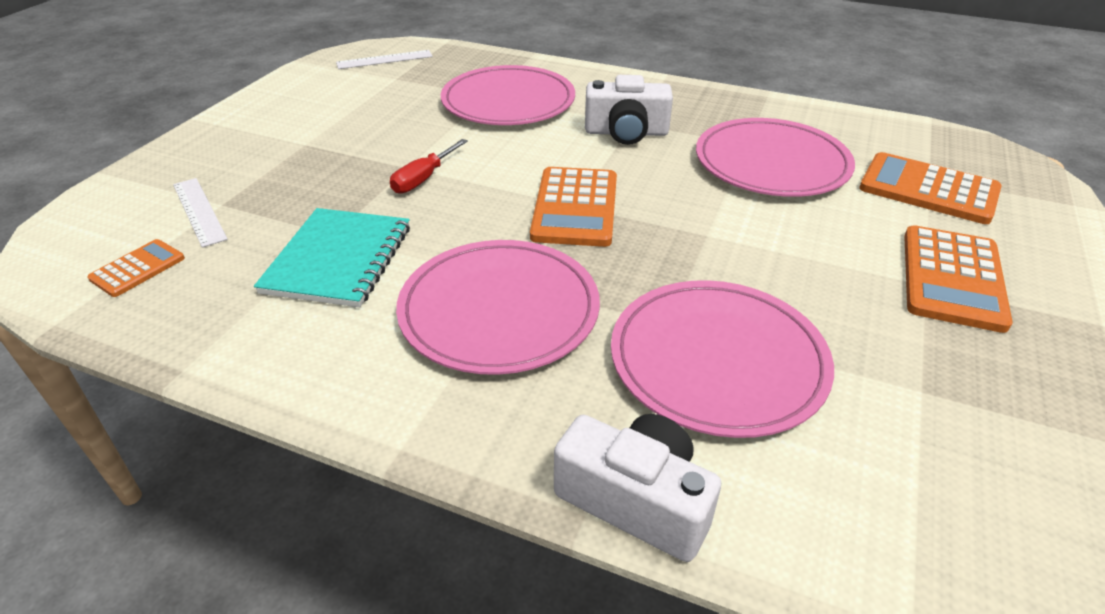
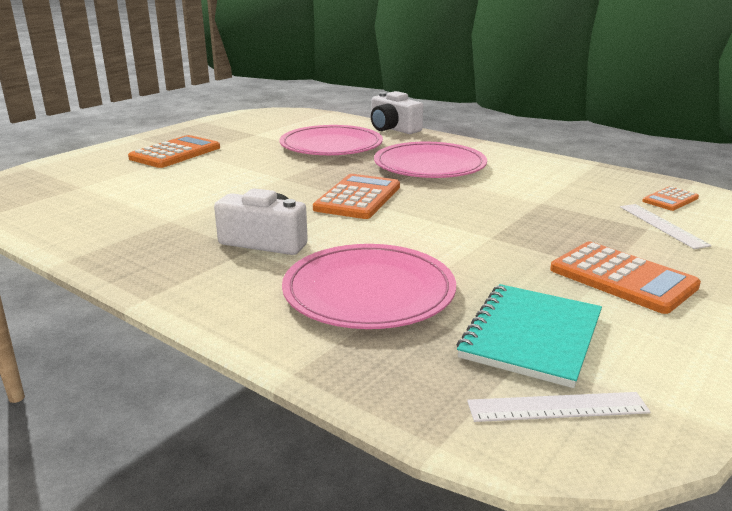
camera: 165 degrees left, 15 degrees down
(338, 259) = (531, 191): turquoise notebook -> turquoise notebook (531, 336)
(424, 178) = (475, 227): red screwdriver -> none
(771, 163) = (175, 206): pink plate -> none
(928, 189) = (98, 182): orange calculator -> orange calculator (622, 278)

